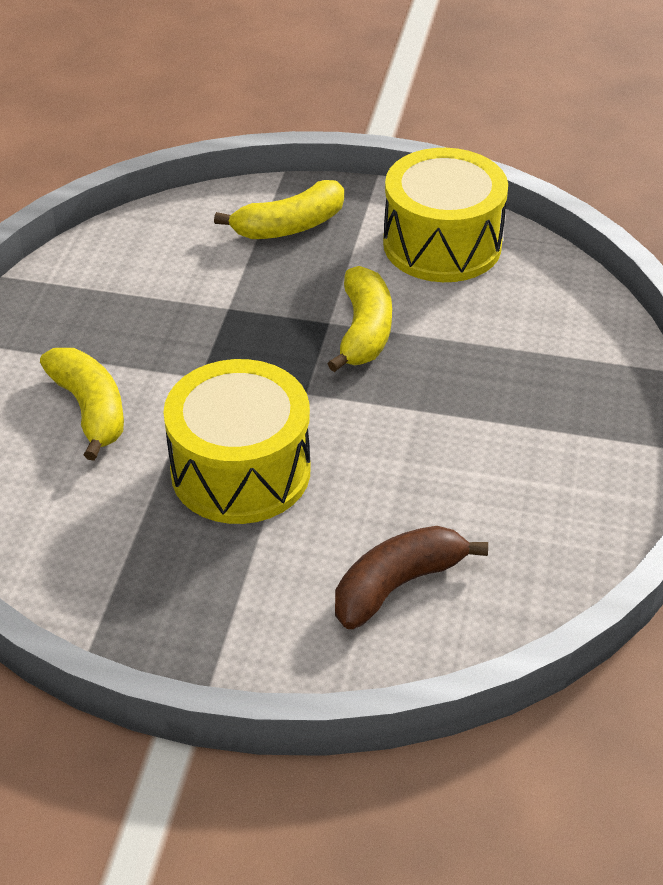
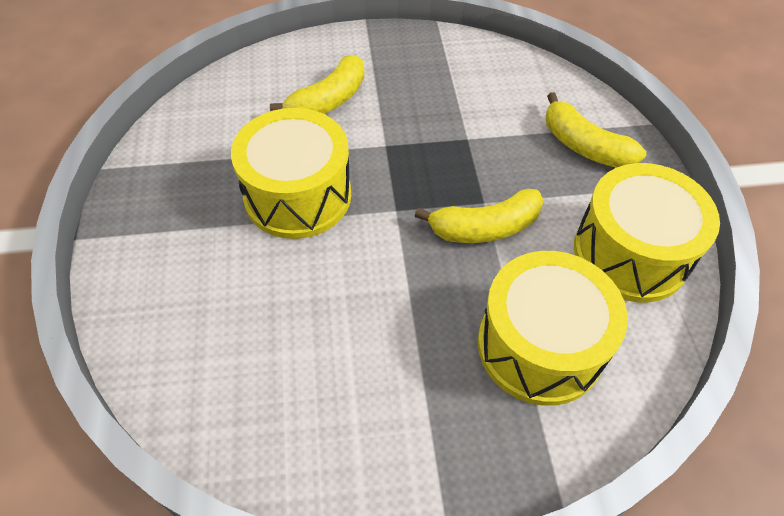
camera: 70 degrees right, 10 degrees up
(397, 585) = (207, 325): brown banana -> none
(521, 336) = (539, 346): none -> yellow drum

